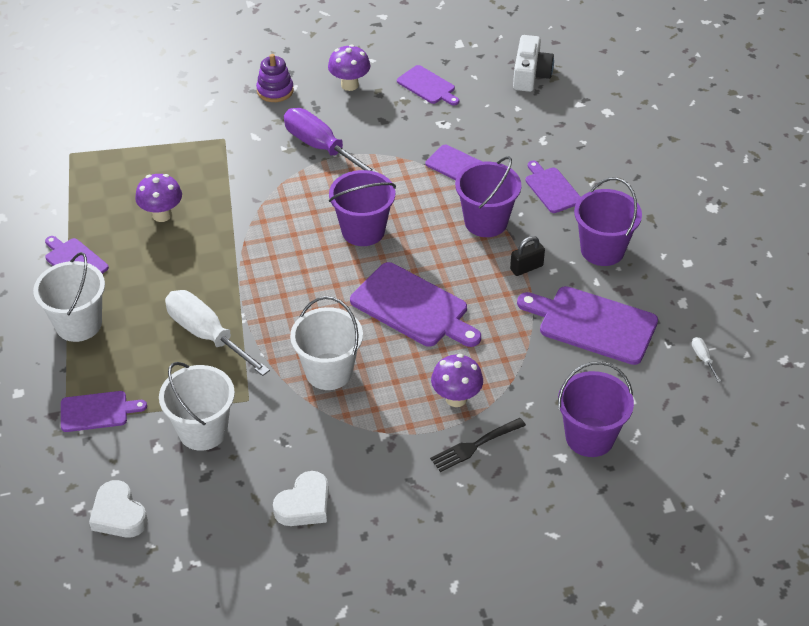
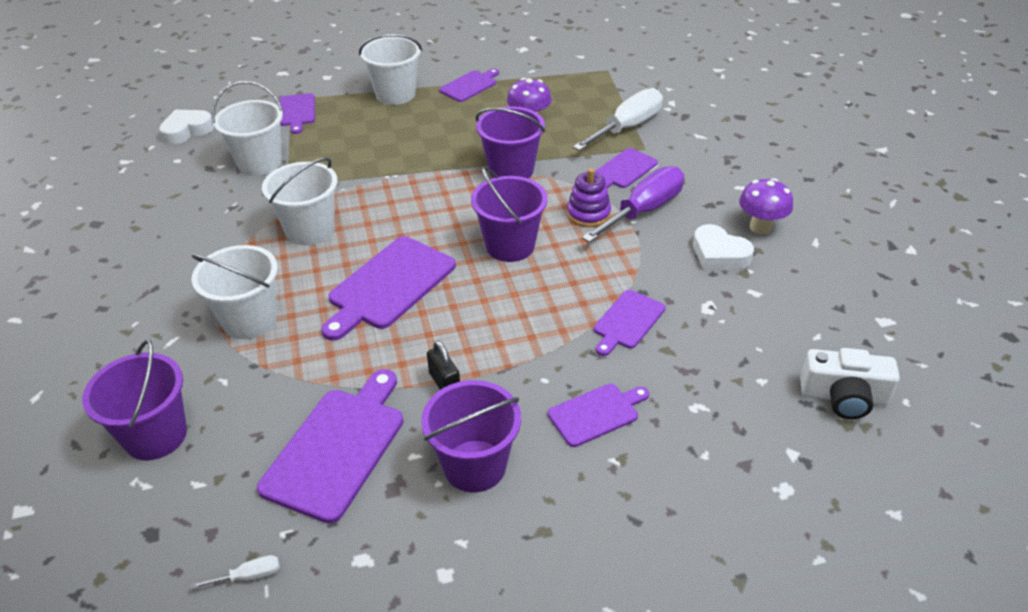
camera: 90 degrees right, 5 degrees down
(207, 334) = (372, 157): white screwdriver -> white screwdriver (627, 127)
(275, 90) = (732, 175): purple stacking toy -> purple stacking toy (588, 214)
(304, 505) = (154, 222): white heart -> white heart (719, 254)
(428, 86) = (780, 292): purple cutting board -> purple cutting board (624, 170)
(456, 398) = (249, 320): purple mushroom -> white bucket
(474, 446) = (179, 334): black fork -> none
(486, 222) = (527, 346): purple bucket -> purple bucket (511, 170)

